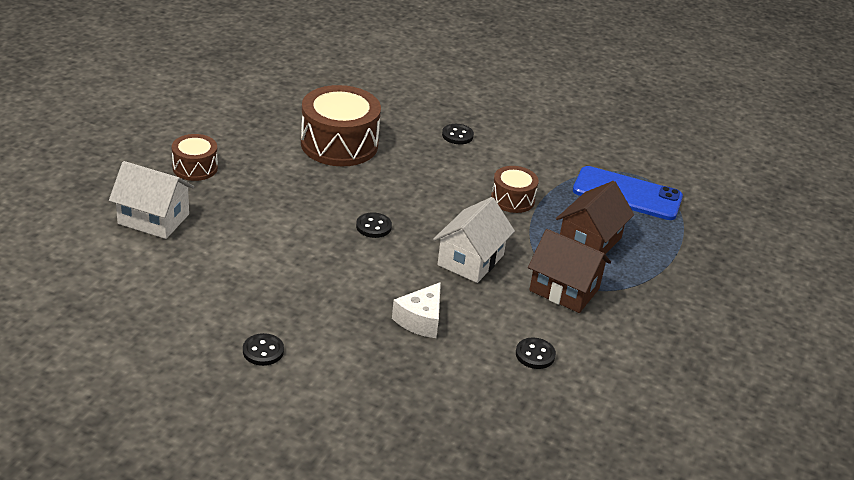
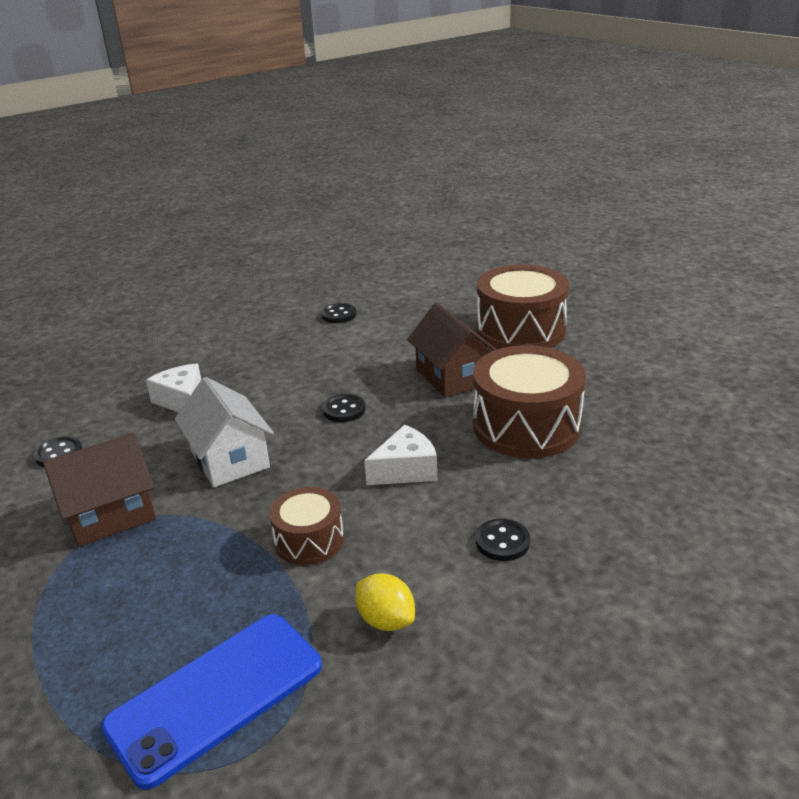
camera: 125 degrees right, 5 degrees down
(153, 219) = (446, 302): white house -> none
(195, 168) = (520, 330): brown drum -> brown drum, size x1.82
(263, 351) = (234, 321): black button -> black button (339, 315)
(422, 181) = (405, 470): none -> white cheese
(541, 159) = (386, 620): none -> yellow lemon
(589, 241) = (161, 582): brown house -> brown house (452, 377)

